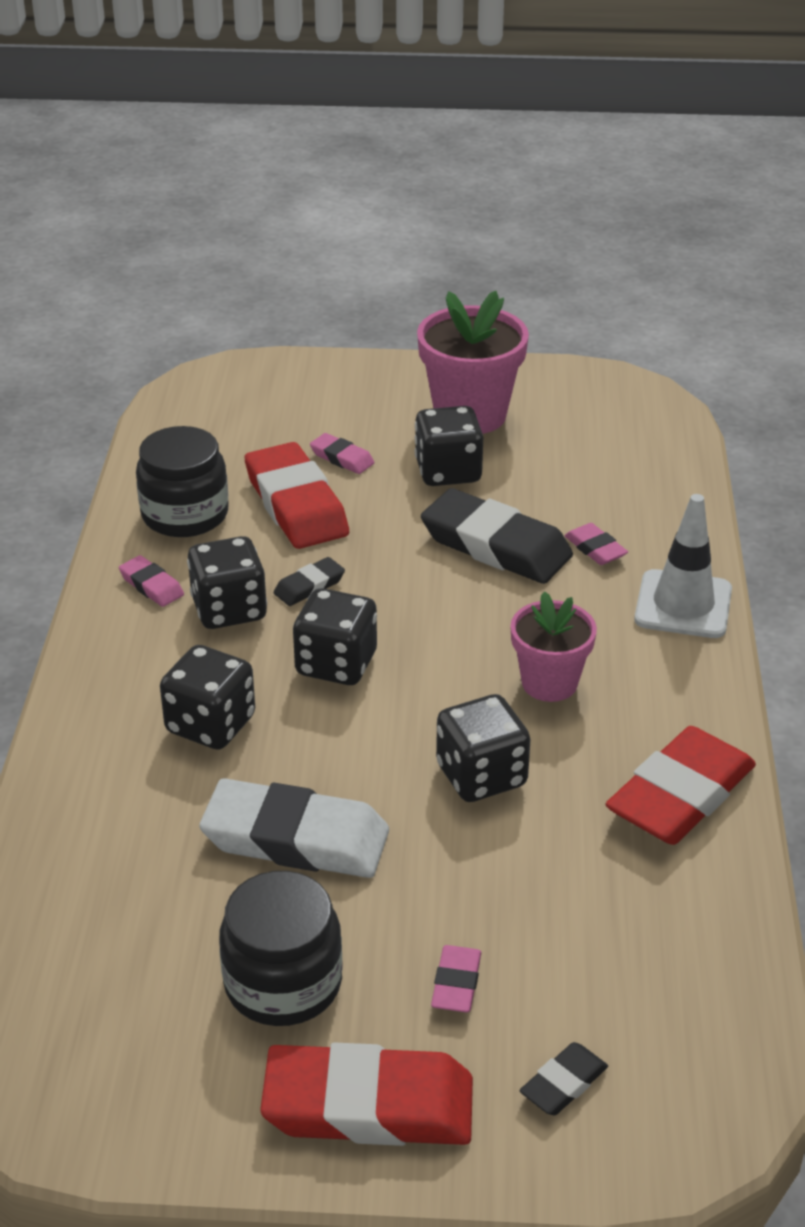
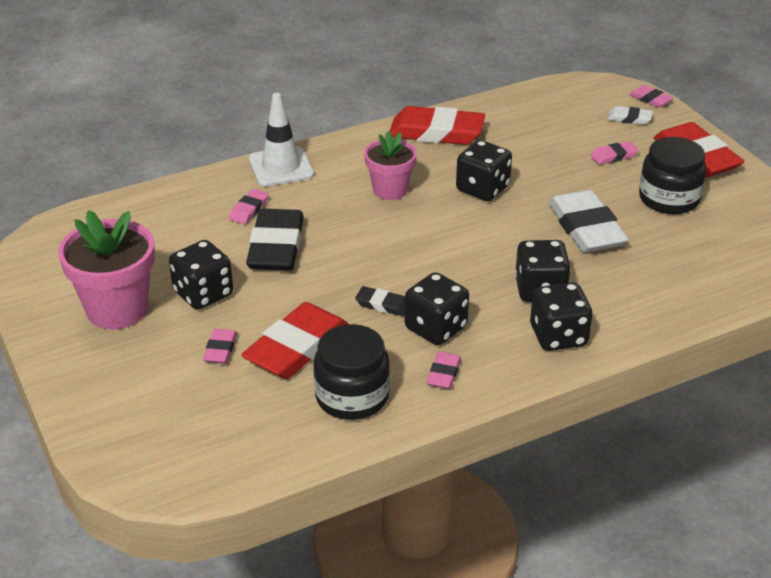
camera: 120 degrees left, 0 degrees up
(336, 664) = (445, 265): black dice -> black dice (558, 336)
(563, 1083) = (629, 118): black eraser -> white eraser
(614, 1166) = (650, 99): none -> pink eraser

